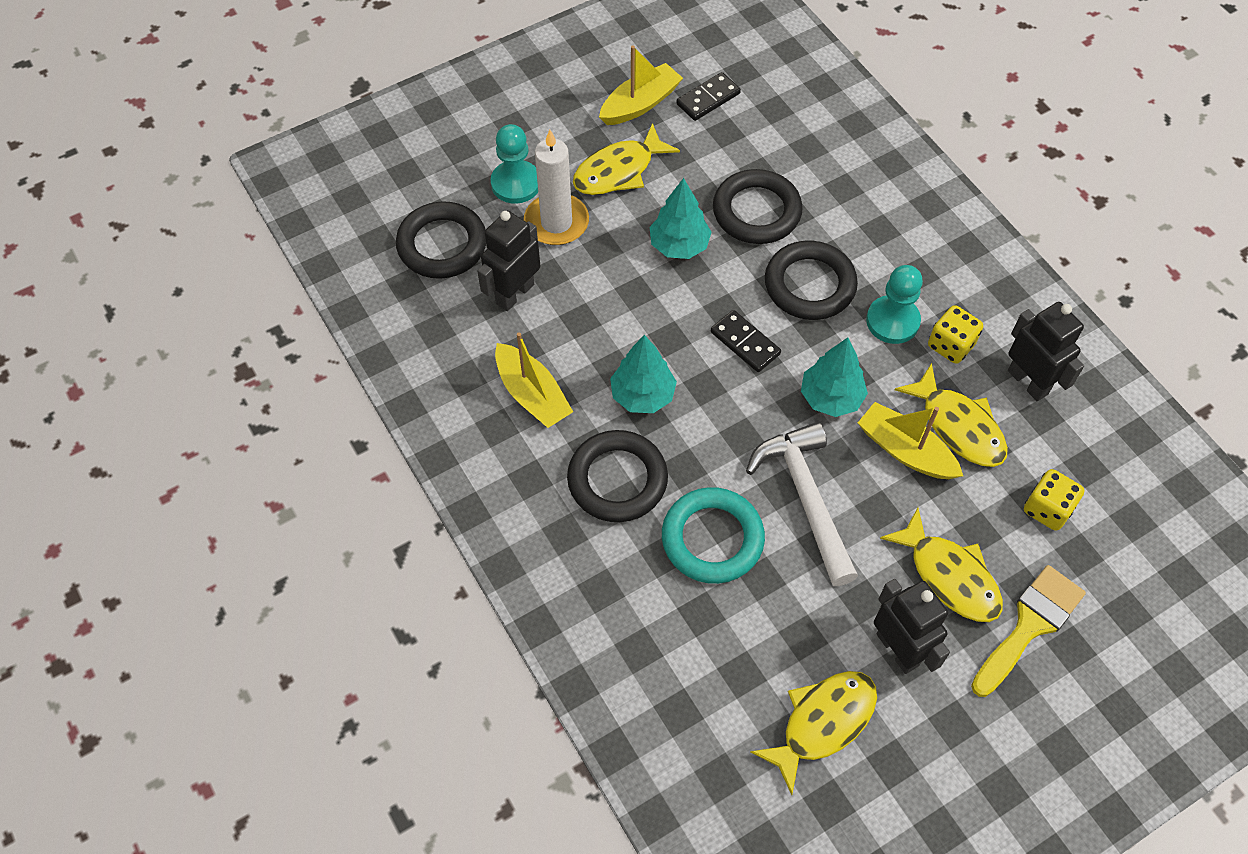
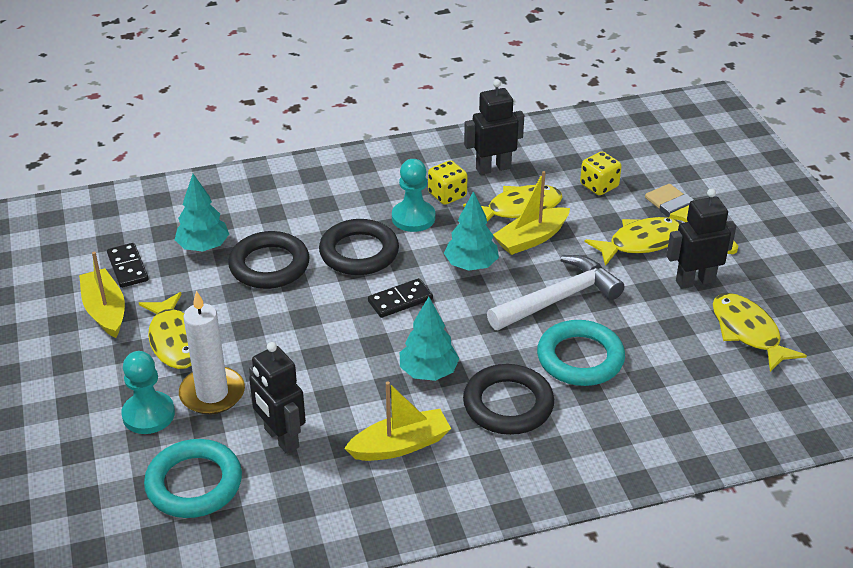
camera: 75 degrees left, 20 degrees down
(442, 245) = (194, 483): black ring -> turquoise ring
(679, 245) = (281, 318): turquoise tree -> turquoise tree (203, 247)
(806, 499) = (558, 299): white hammer -> white hammer turned 150 degrees clockwise

